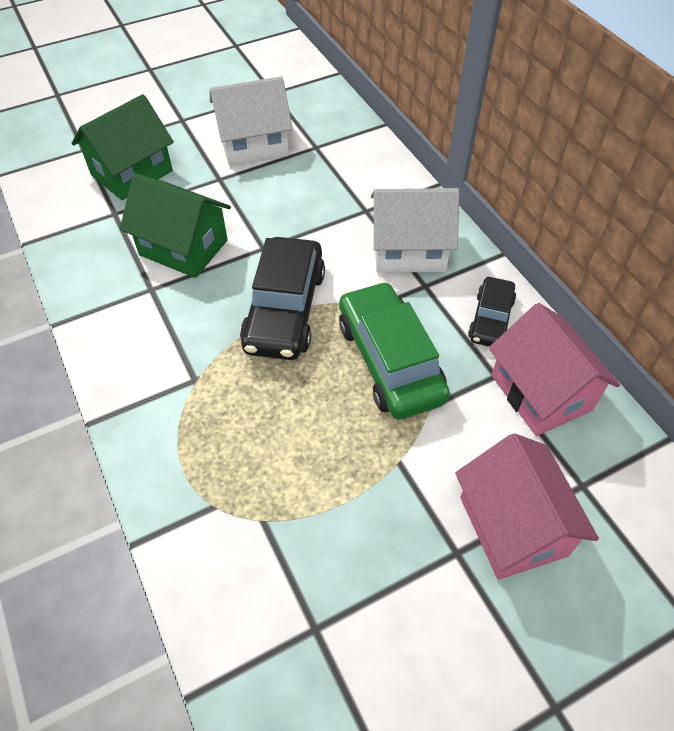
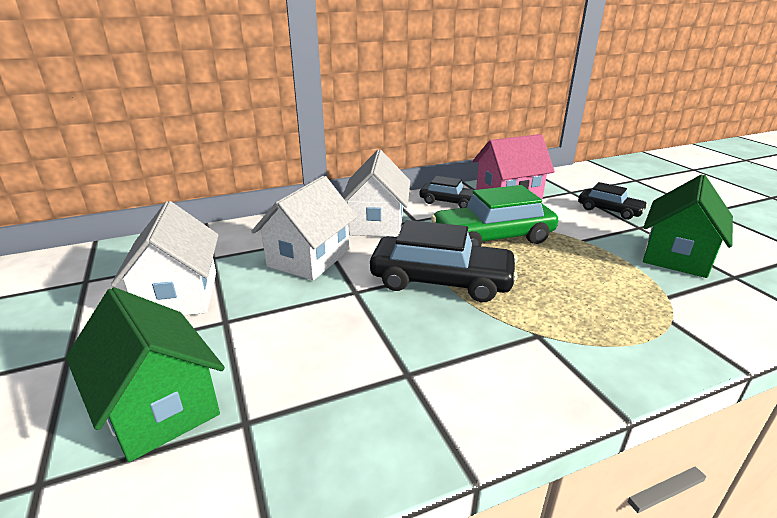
camera: 85 degrees left, 25 degrees down
(183, 247) = (340, 347): green house -> green house (677, 256)
(320, 208) = (309, 258): none -> white house
(513, 526) = (609, 210): pink house -> black car

